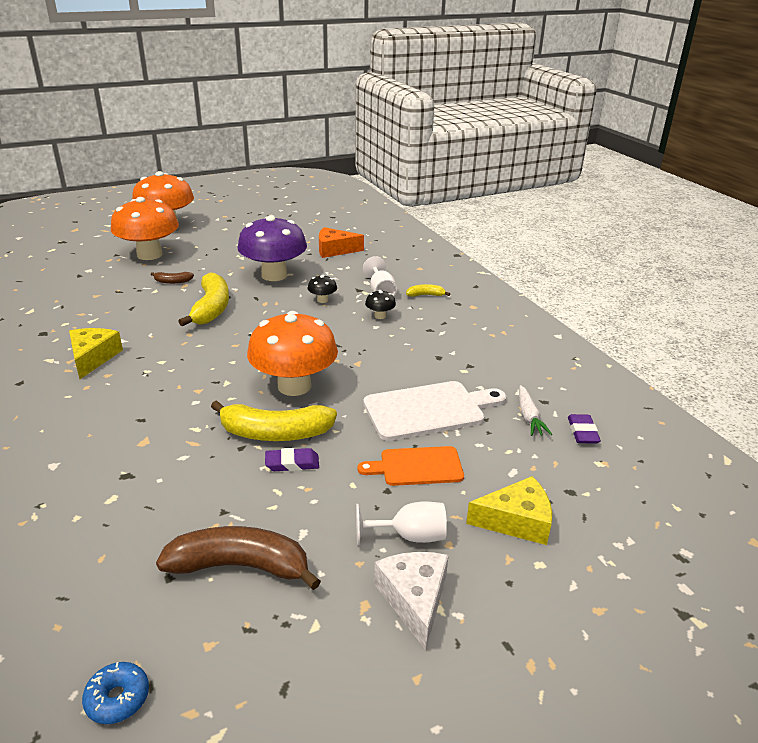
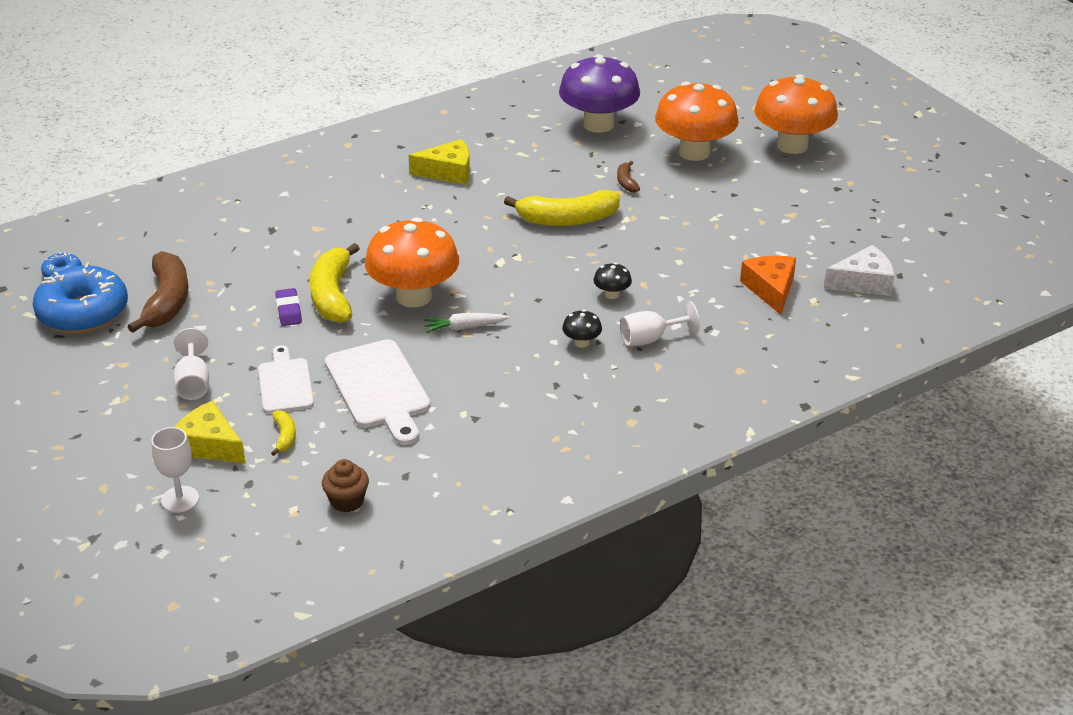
camera: 85 degrees right, 5 degrees up
(235, 660) = (83, 312): none -> blue donut
(274, 275) = (669, 250): purple mushroom -> purple mushroom (598, 124)
(414, 599) = (125, 388): white cheese -> white cheese (863, 282)
(417, 466) = (285, 383): orange cutting board -> white cutting board
(426, 295) = (652, 378): yellow banana -> yellow banana (284, 436)
(516, 521) = (209, 445): yellow cheese -> yellow cheese turned 135 degrees clockwise
(529, 417) = (373, 461): white carrot -> white carrot (464, 328)
(582, 432) = (347, 501): purple eraser -> brown cupcake
(604, 541) = (180, 499): none -> white goblet

